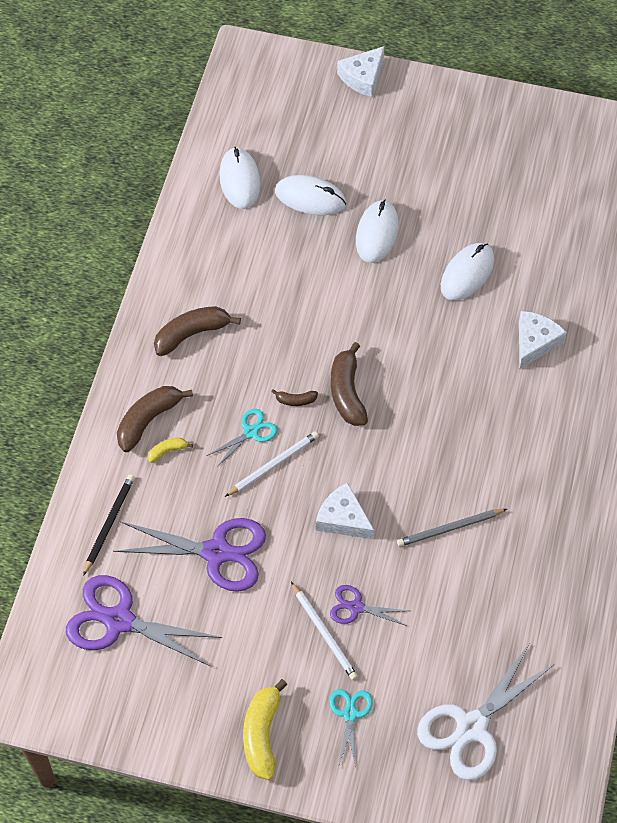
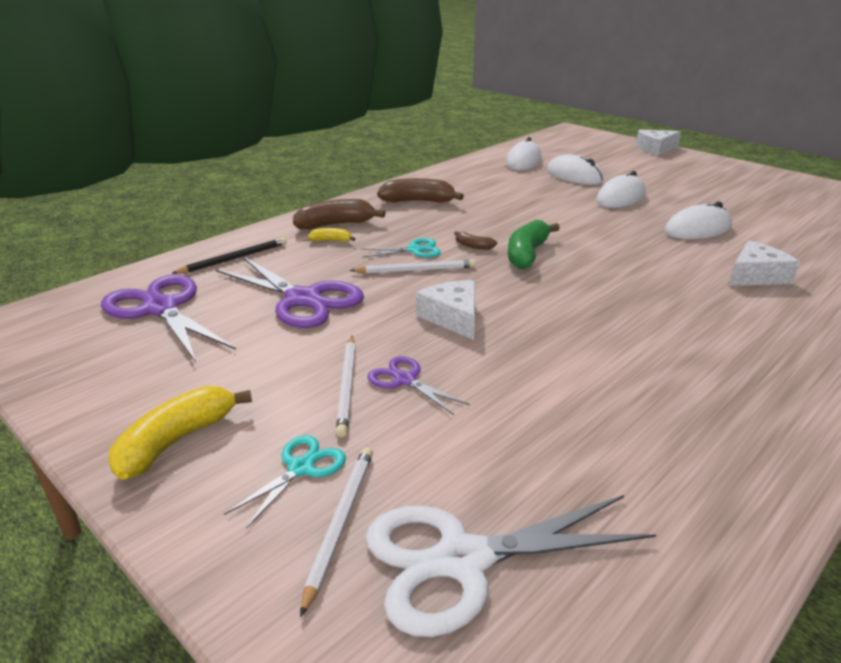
camera: 30 degrees right, 30 degrees down
(347, 392) = (527, 254): brown banana -> green banana
(399, 738) = (340, 523): none -> white pencil
(449, 528) = (573, 360): grey pencil -> none

